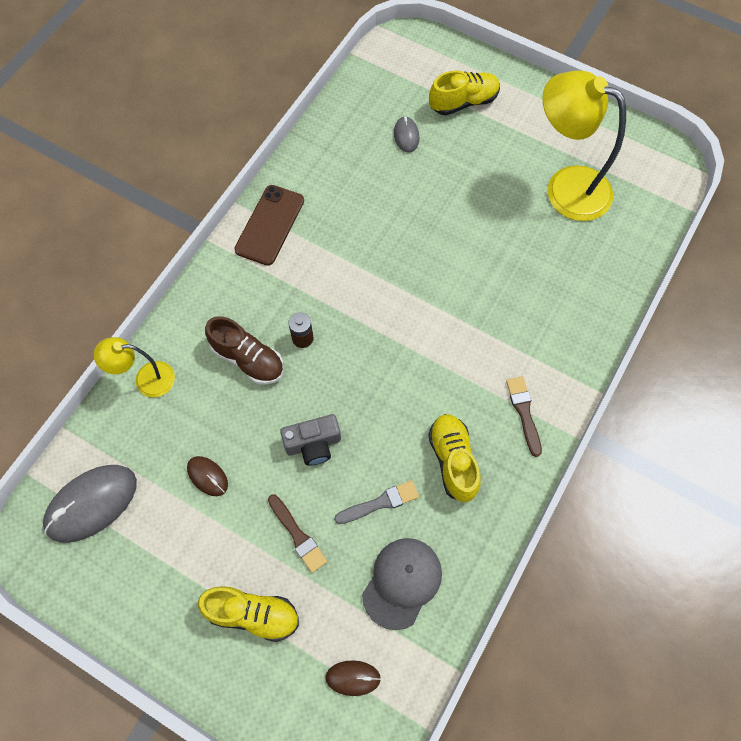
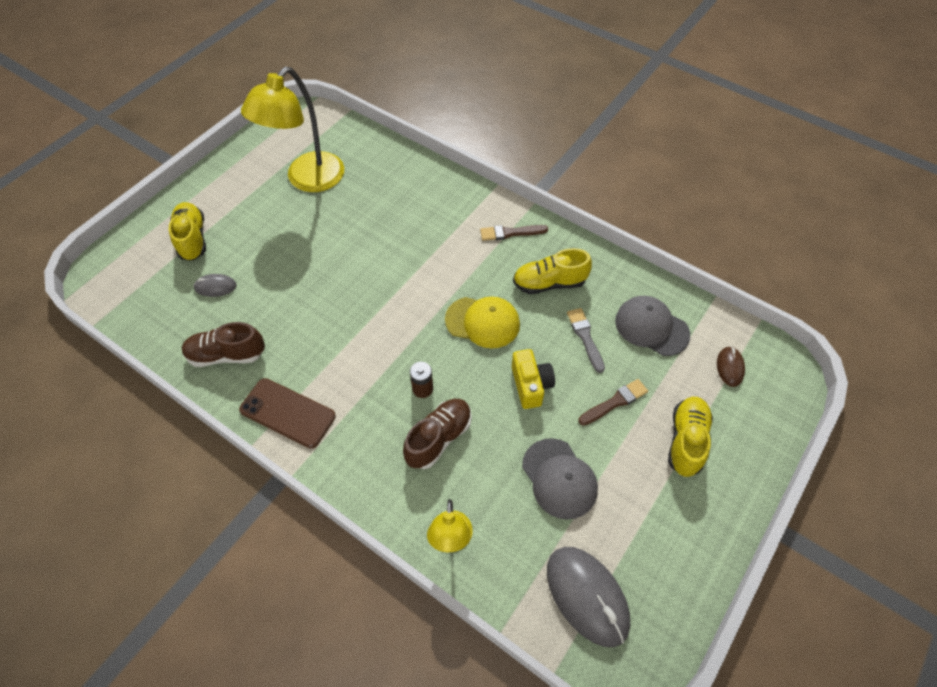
camera: 85 degrees left, 10 degrees down
(207, 476) = (559, 478): brown mouse -> grey cap
(313, 444) = (531, 385): grey camera -> yellow camera
(328, 163) = (227, 355): none -> brown shoe
(390, 390) = (483, 322): none -> yellow cap

